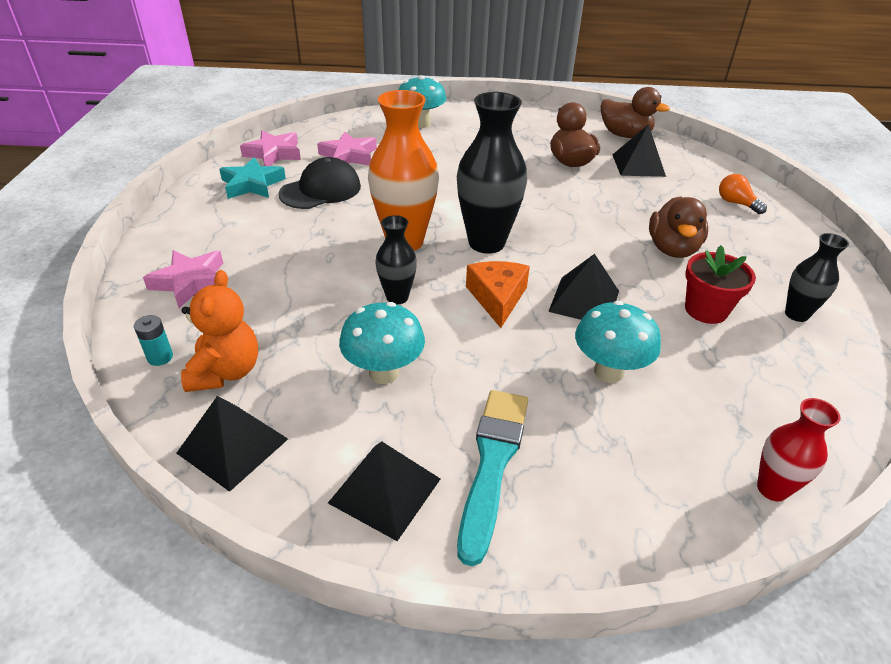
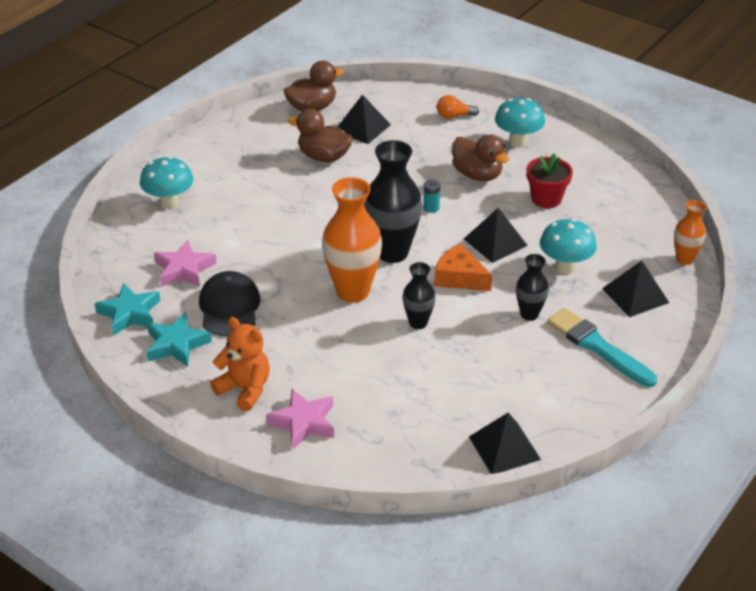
camera: 55 degrees left, 0 degrees up
(160, 357) = (387, 461): turquoise battery -> turquoise battery (431, 208)
(226, 372) = (430, 432): orange teddy bear -> orange teddy bear (245, 389)
(274, 153) = (129, 313): pink star -> turquoise star
(384, 373) = (491, 359): turquoise mushroom -> turquoise mushroom (518, 142)
(385, 490) = (586, 396): black pyramid -> black pyramid (635, 295)
(772, 488) = (684, 259): red vase -> orange vase
(796, 314) = (579, 168): black vase -> black vase (529, 314)

